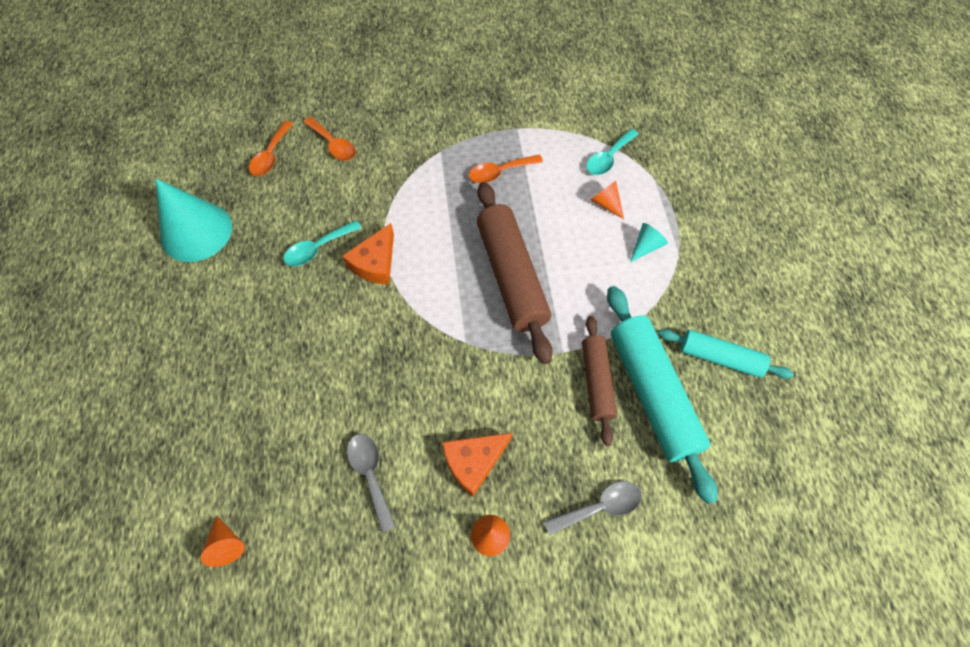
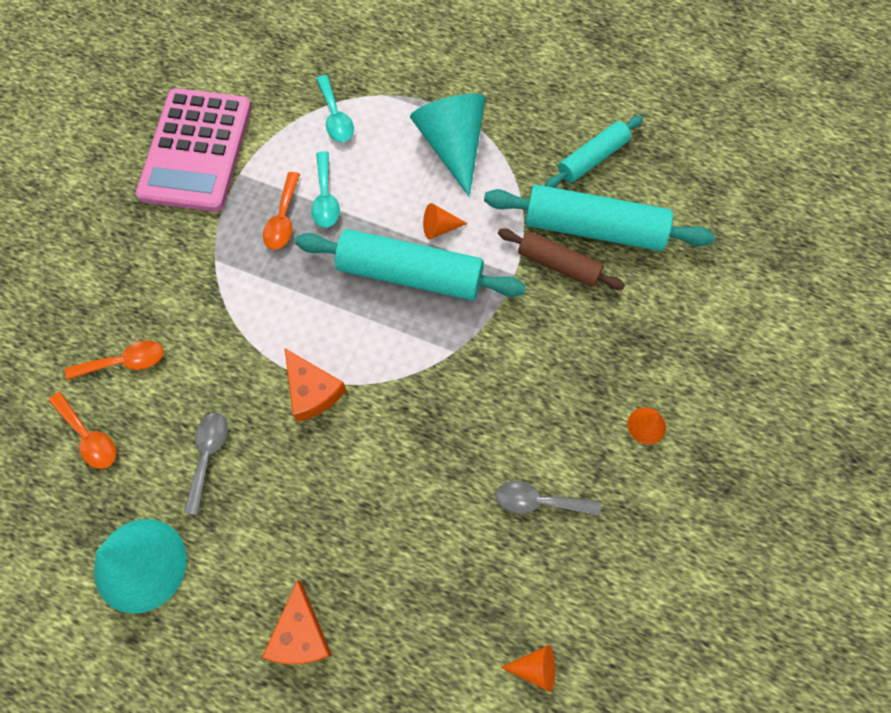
camera: 60 degrees left, 5 degrees up
(318, 248) = (255, 440): turquoise spoon -> turquoise spoon (325, 198)
(473, 462) = (575, 405): orange cheese -> orange cheese (300, 634)
(511, 276) = (410, 274): brown rolling pin -> turquoise rolling pin
(516, 95) = (196, 150): none -> pink calculator
(600, 507) = (667, 326): grey spoon -> grey spoon (208, 455)
(606, 204) = (385, 150): orange cone -> orange cone (439, 228)
(646, 246) = (452, 146): turquoise cone -> turquoise cone, size x2.25

